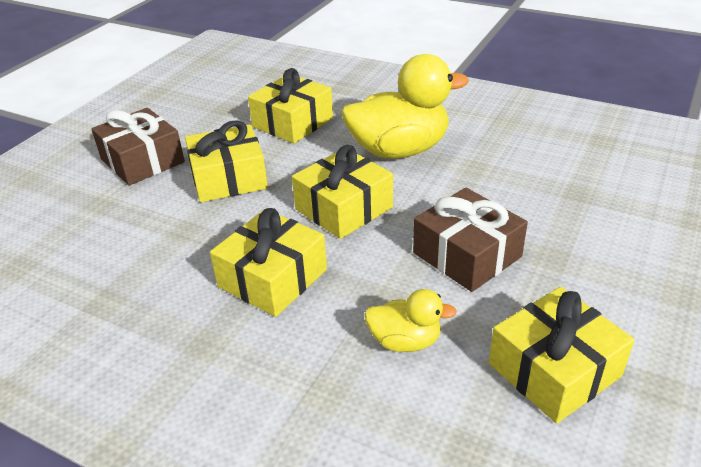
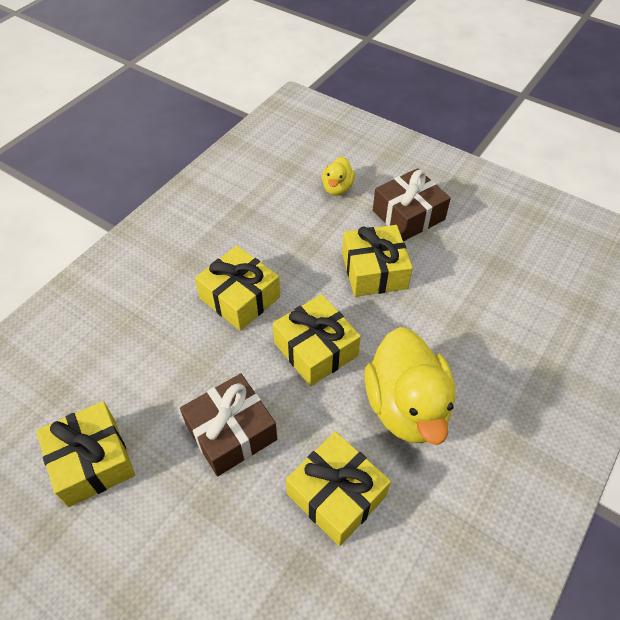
camera: 95 degrees right, 15 degrees up
(293, 122) = (468, 319): yellow gift -> yellow gift (336, 495)
(405, 341) = (152, 371): yellow duck -> yellow duck (337, 188)

